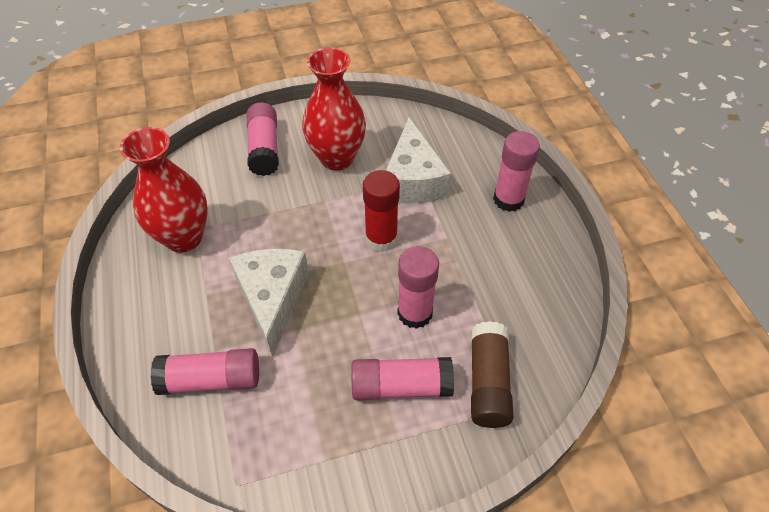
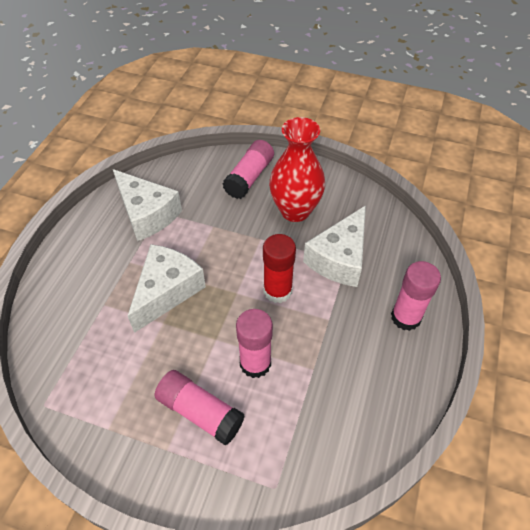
camera: 35 degrees right, 0 degrees up
(184, 237) = (147, 214): red vase -> white cheese
(211, 380) = (86, 323): pink glue stick -> none
(488, 382) = (265, 454): brown glue stick -> none

